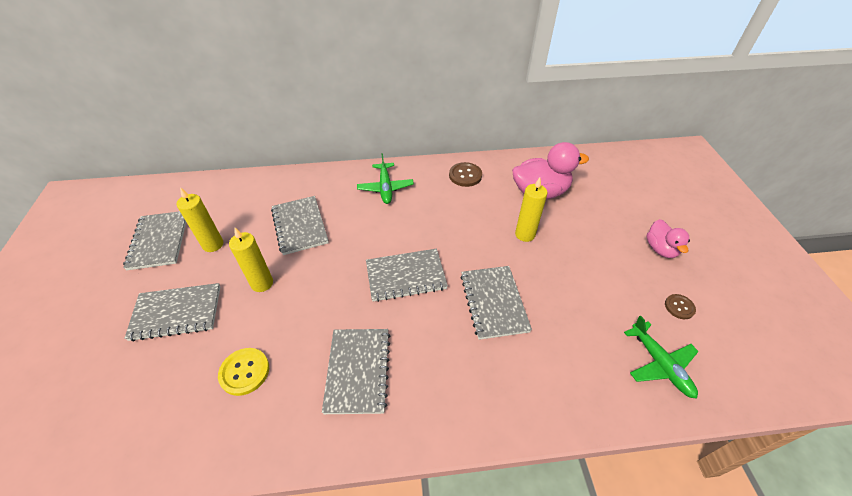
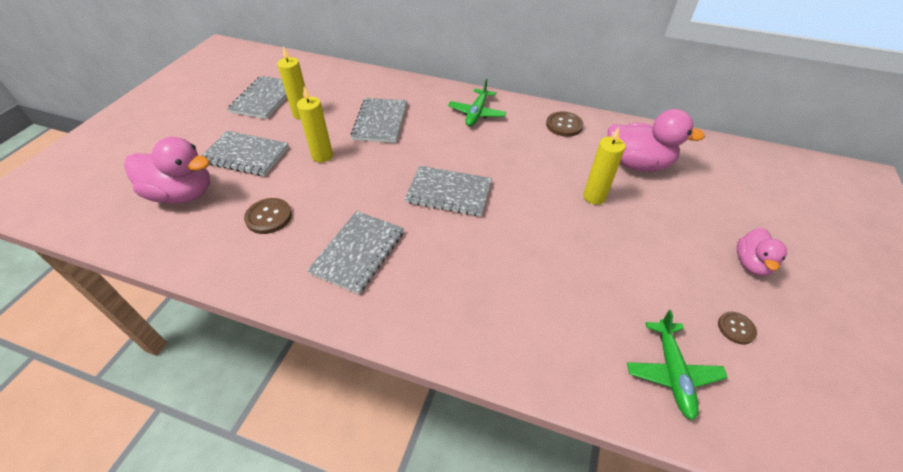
camera: 25 degrees right, 0 degrees up
(128, 386) = (183, 194): none -> pink duck
(244, 372) = (269, 217): yellow button -> brown button
(494, 302) = (521, 245): grey notebook -> none

